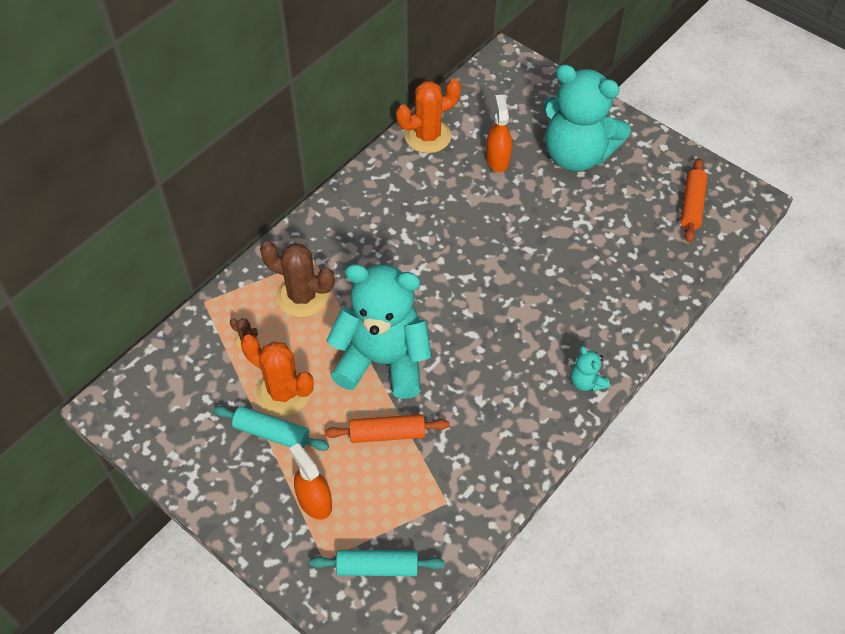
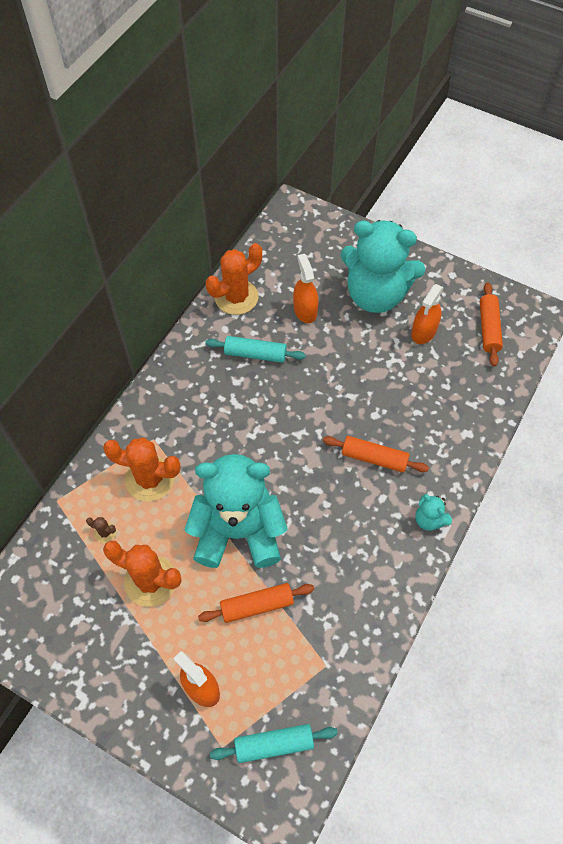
camera: 10 degrees left, 5 degrees up
(272, 433) = (147, 625): turquoise rolling pin -> turquoise rolling pin (255, 354)
(302, 296) = (150, 479): brown cactus -> orange cactus
(540, 313) = (374, 458): none -> orange rolling pin
(620, 198) = (424, 332): none -> orange spray bottle

